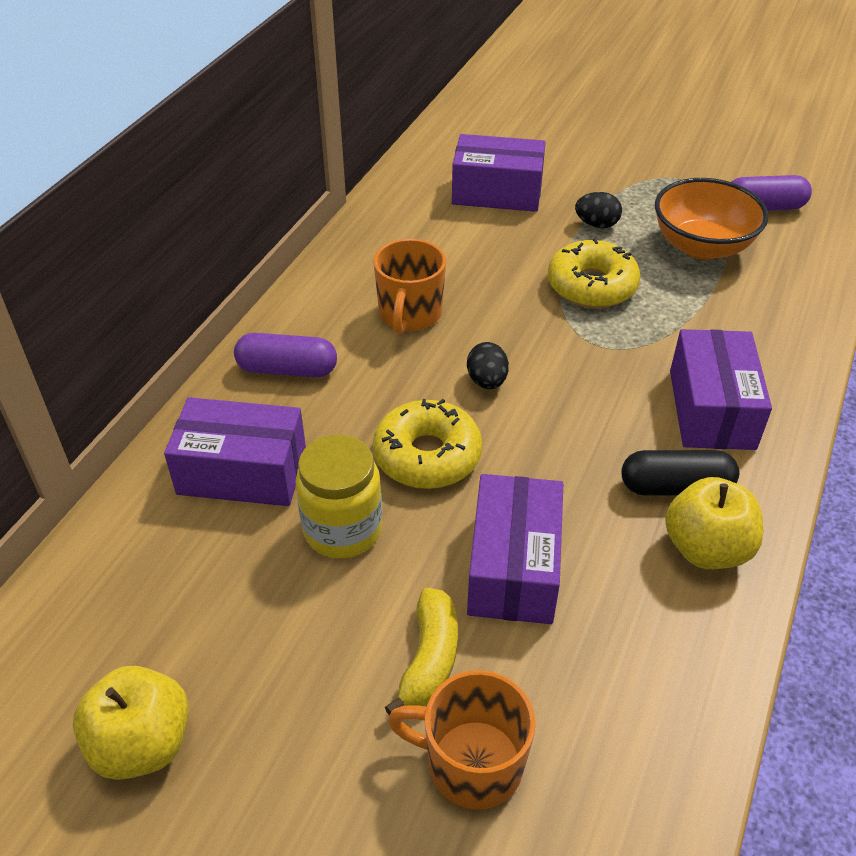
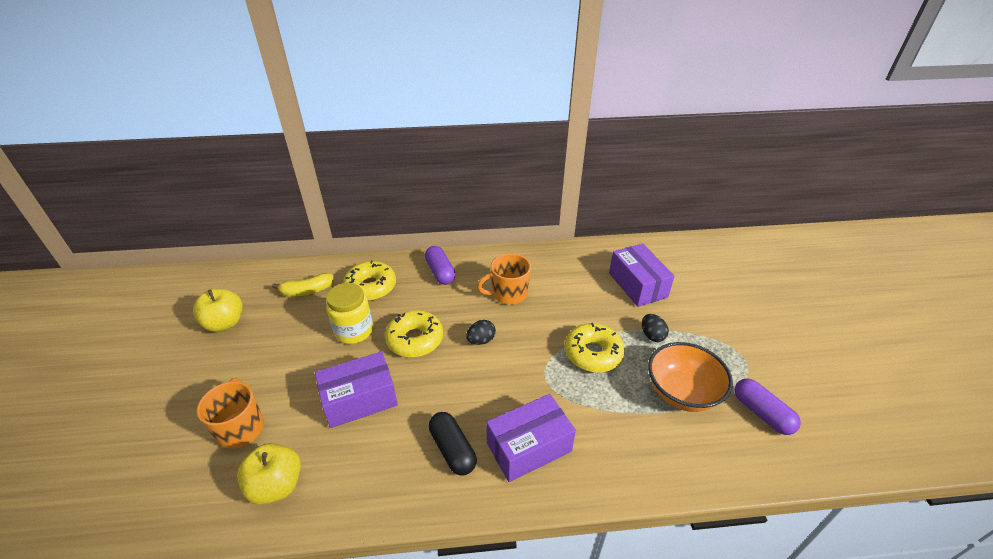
camera: 60 degrees right, 5 degrees down
(242, 471) = (371, 287): purple box -> yellow donut
(429, 659) = (293, 390): yellow banana -> yellow banana (307, 291)
(706, 548) = (413, 480): yellow apple -> yellow apple (276, 485)

